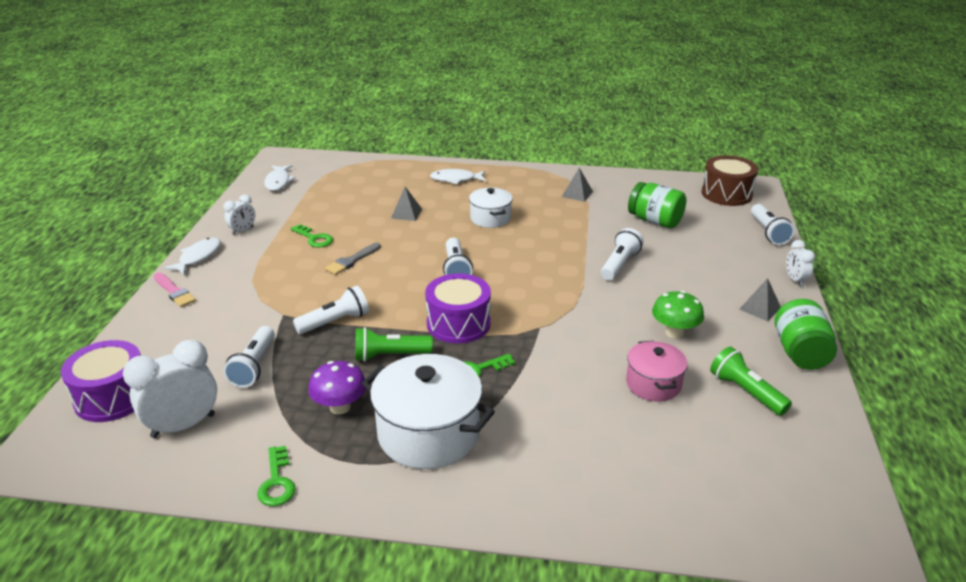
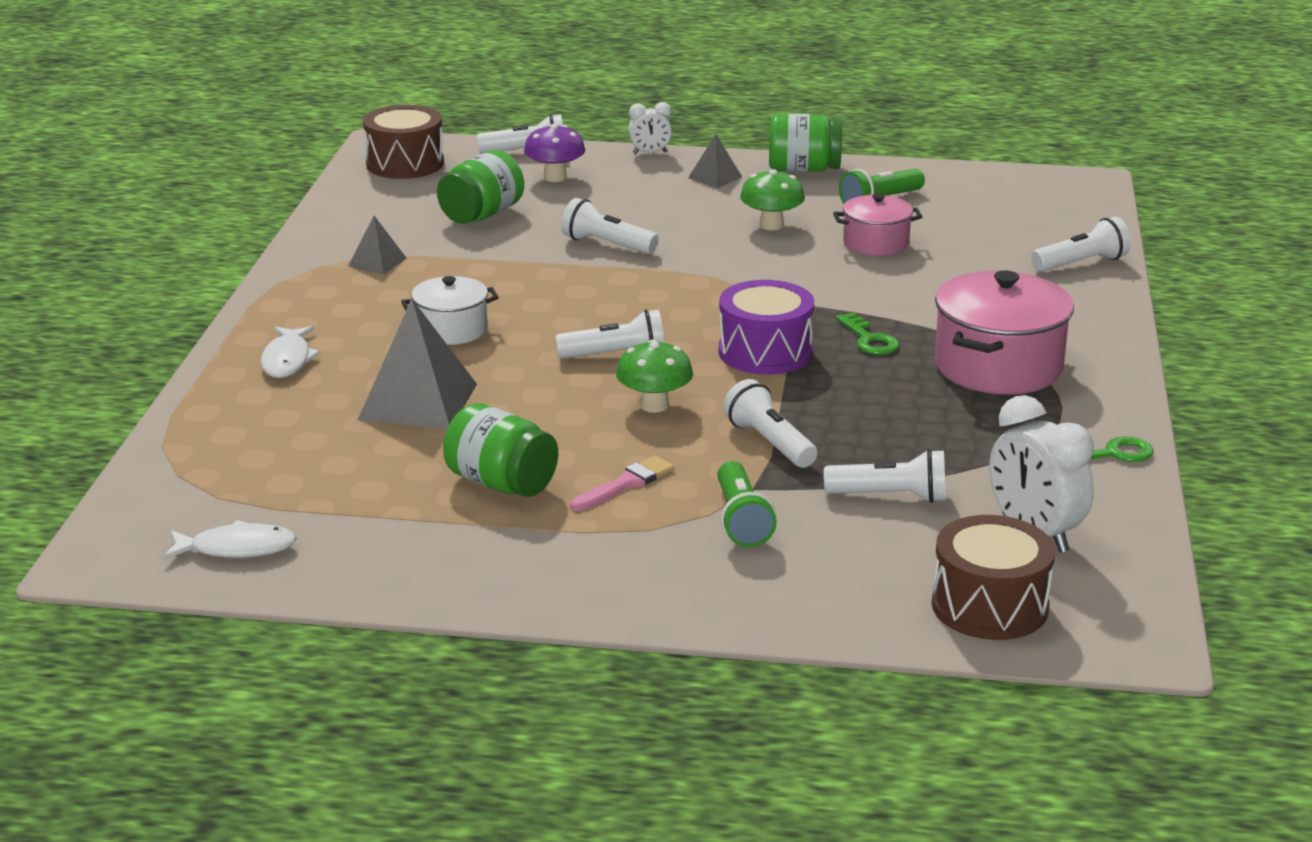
camera: 90 degrees left, 5 degrees down
(112, 397) = (989, 606): purple drum -> brown drum
(174, 292) = (687, 604): pink brush -> pink brush (625, 484)
(198, 257) = (561, 599): white fish -> none
(242, 230) = (459, 563): white clock -> none
(314, 238) = (501, 483): green key -> green jar
(340, 407) = (964, 424): purple mushroom -> purple mushroom (555, 177)
(352, 260) = (584, 441): grey brush -> none
(390, 282) = (654, 405): none -> green mushroom
(390, 355) = (847, 397): green flashlight -> green flashlight (741, 520)
(406, 213) = (418, 401): grey pyramid -> grey pyramid, size x1.97
(428, 433) = (998, 367): white pot -> pink pot
(640, 514) = (1081, 263): none -> white flashlight

